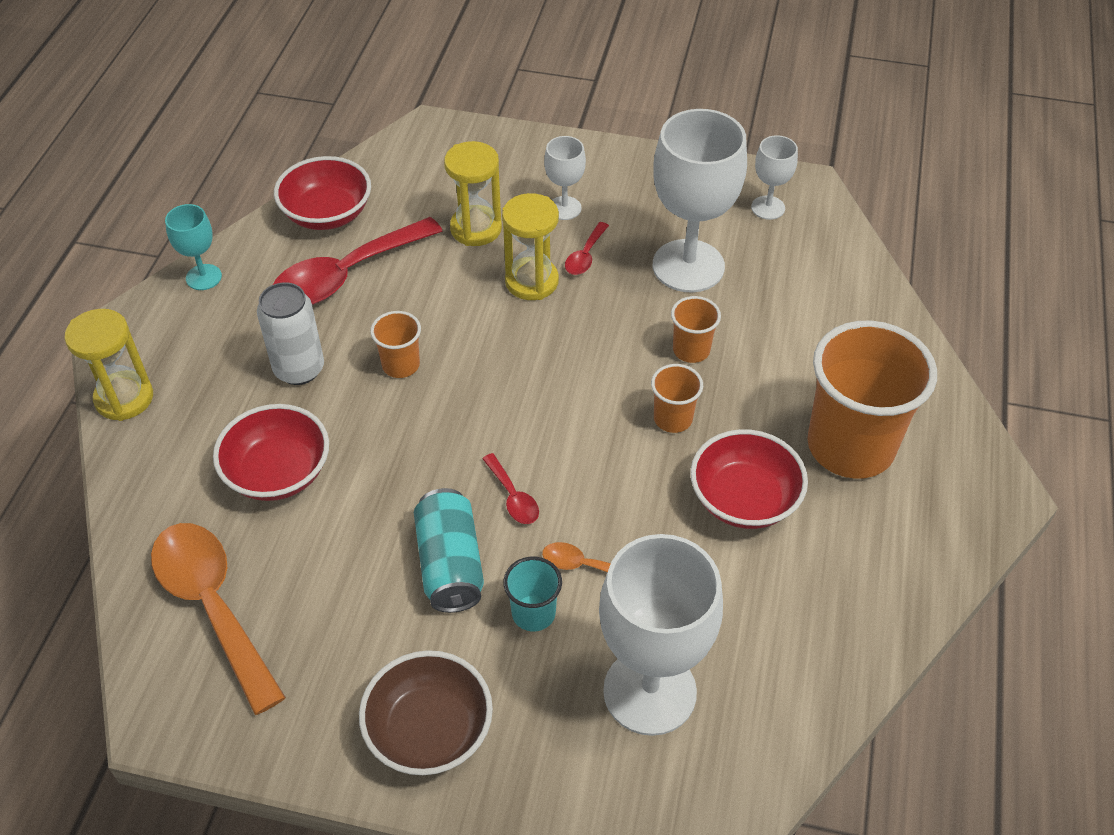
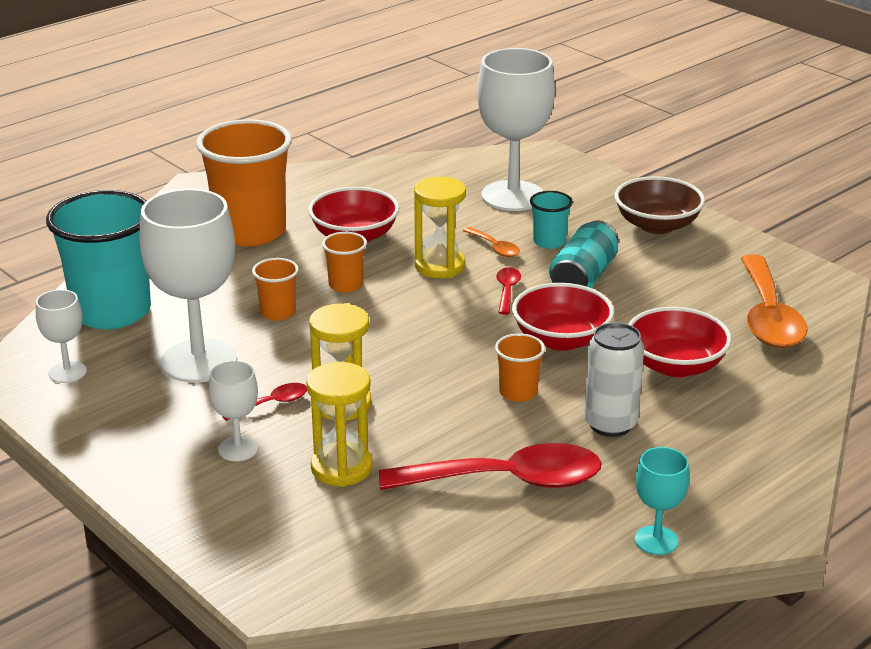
camera: 145 degrees left, 20 degrees down
(124, 398) = (788, 465): yellow hourglass -> yellow hourglass (439, 266)
(327, 214) = (477, 549): red bowl -> red bowl (561, 340)
(823, 278) = (111, 312): none -> turquoise cup

